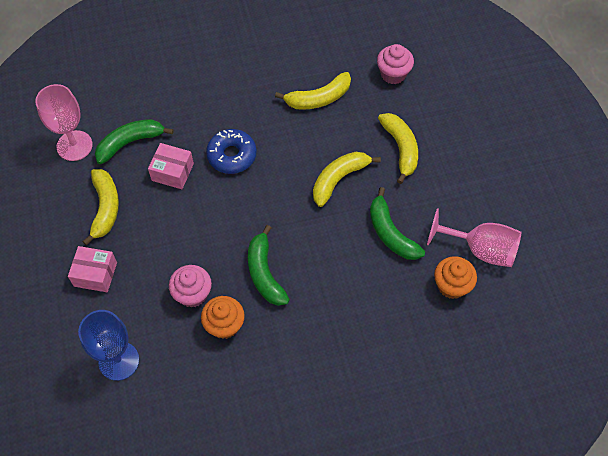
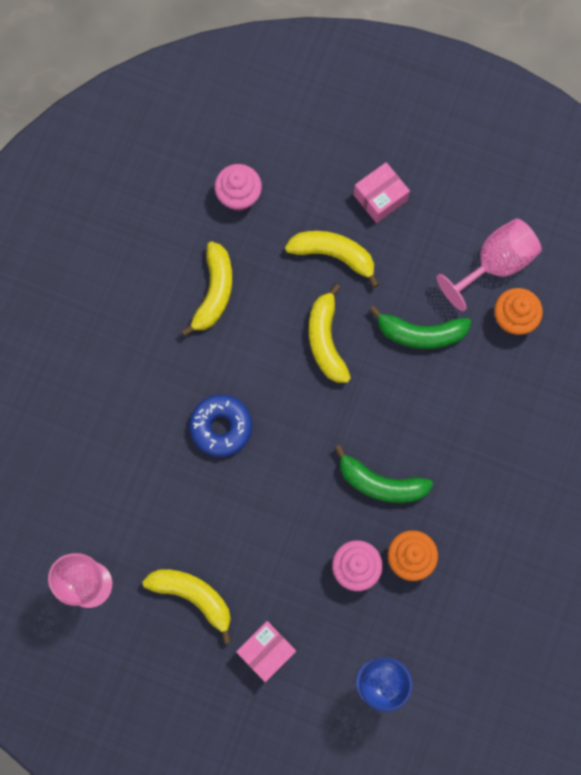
camera: 55 degrees left, 15 degrees up
(130, 143) = (128, 523): green banana -> none
(172, 172) = (198, 500): pink box -> pink box (380, 197)

